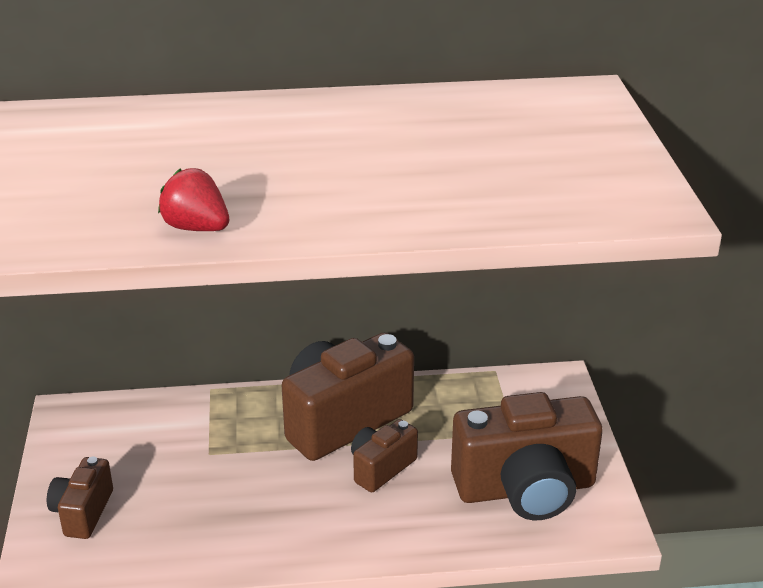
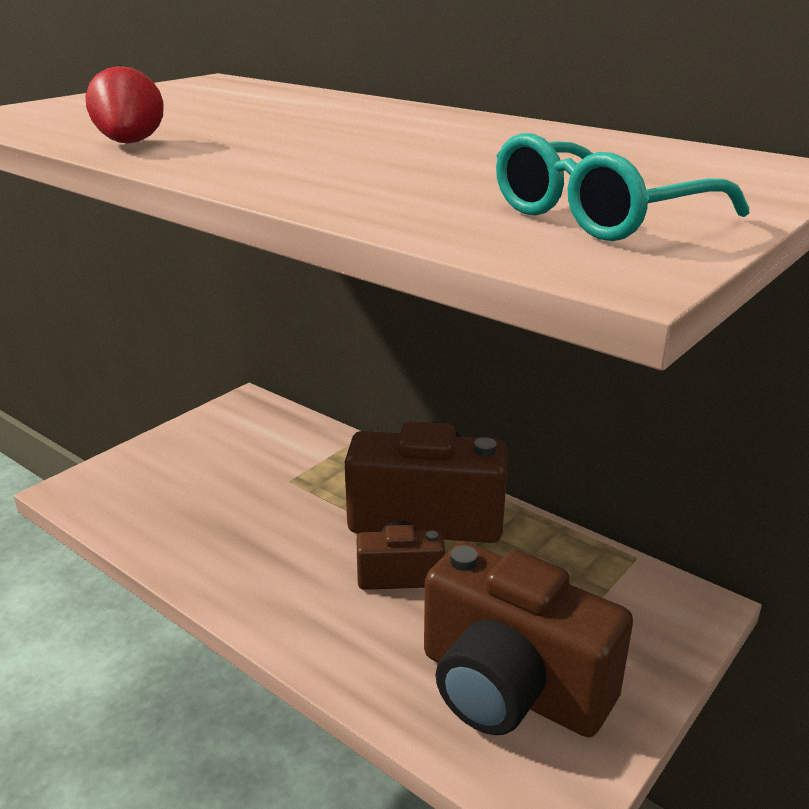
camera: 45 degrees right, 5 degrees down
(82, 512) = (153, 469): brown camera -> none
(587, 176) = (599, 216): none -> turquoise glasses

